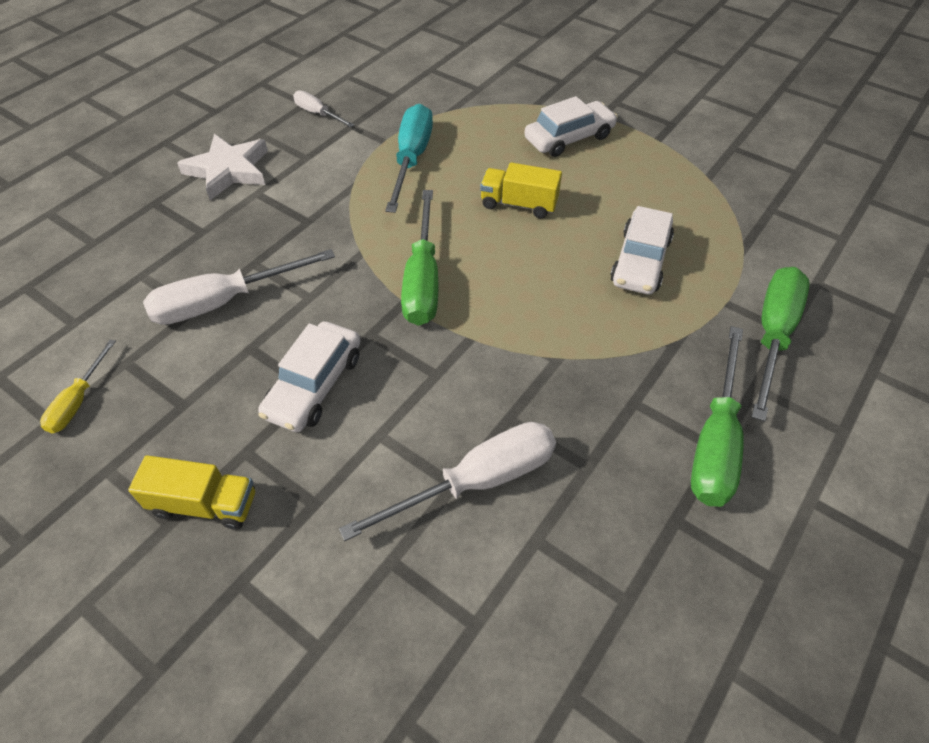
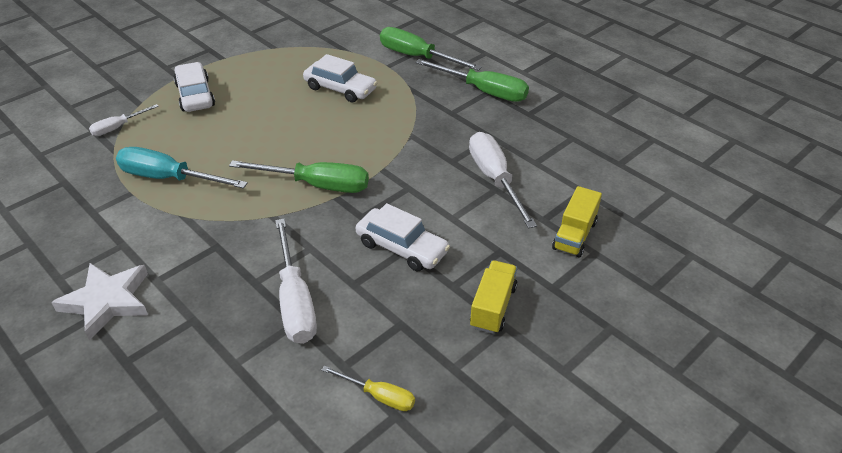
camera: 80 degrees left, 10 degrees down
(318, 114) = (56, 234): white screwdriver -> white screwdriver (118, 127)
(519, 204) = (258, 130): yellow truck -> yellow truck (574, 235)

